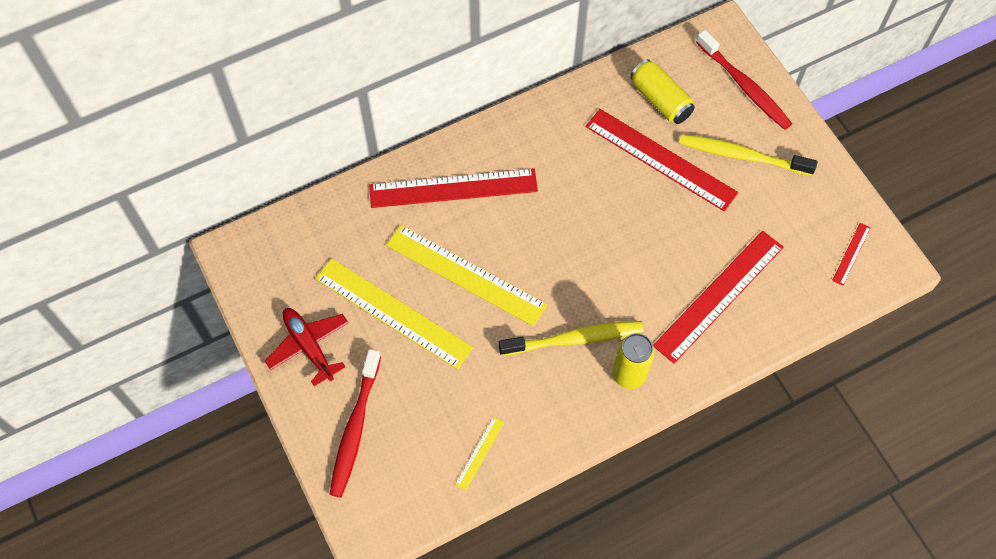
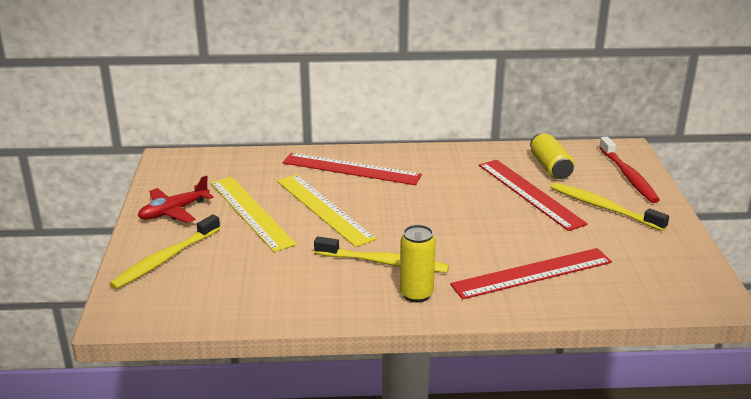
camera: 25 degrees right, 35 degrees down
(309, 346) = (173, 211): red plane -> red plane turned 120 degrees counterclockwise
(355, 428) = (165, 259): red toothbrush -> yellow toothbrush
(480, 453) = (250, 300): yellow ruler -> none
(851, 254) = (677, 282): red ruler -> none

